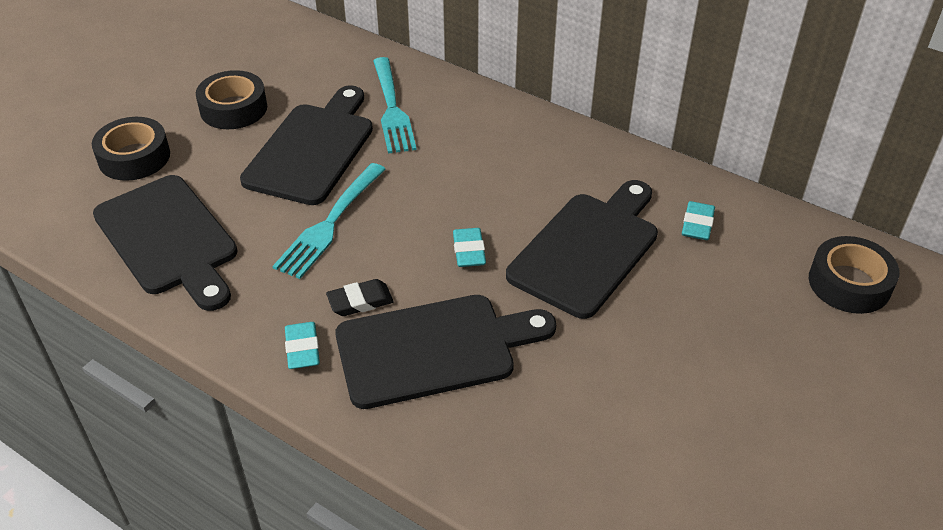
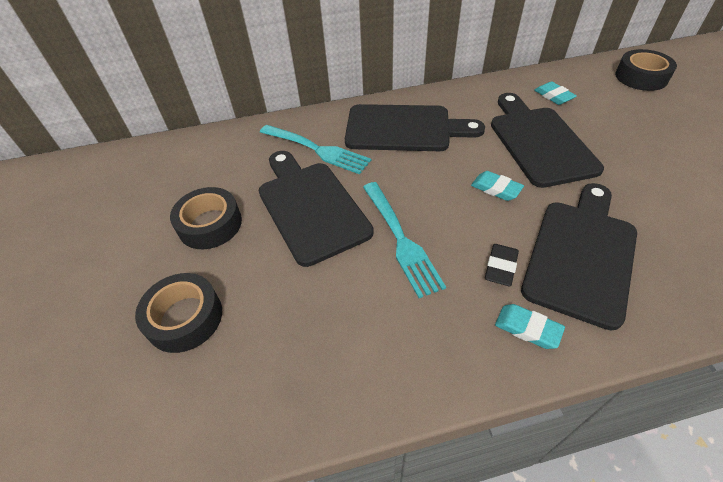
camera: 45 degrees left, 5 degrees up
(169, 239) = (316, 349): black cutting board -> black cutting board (403, 128)

